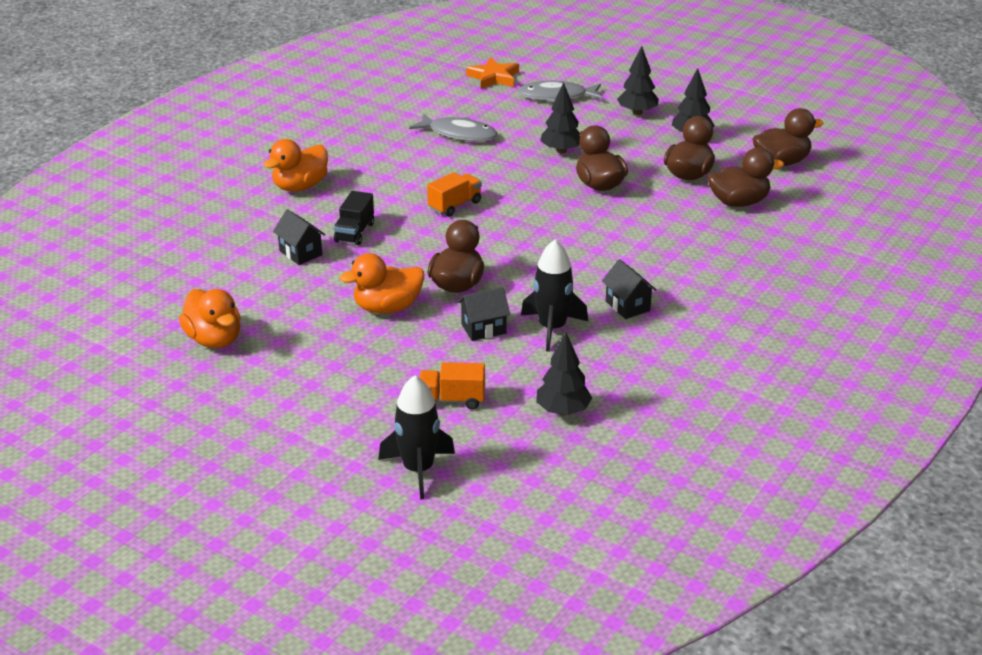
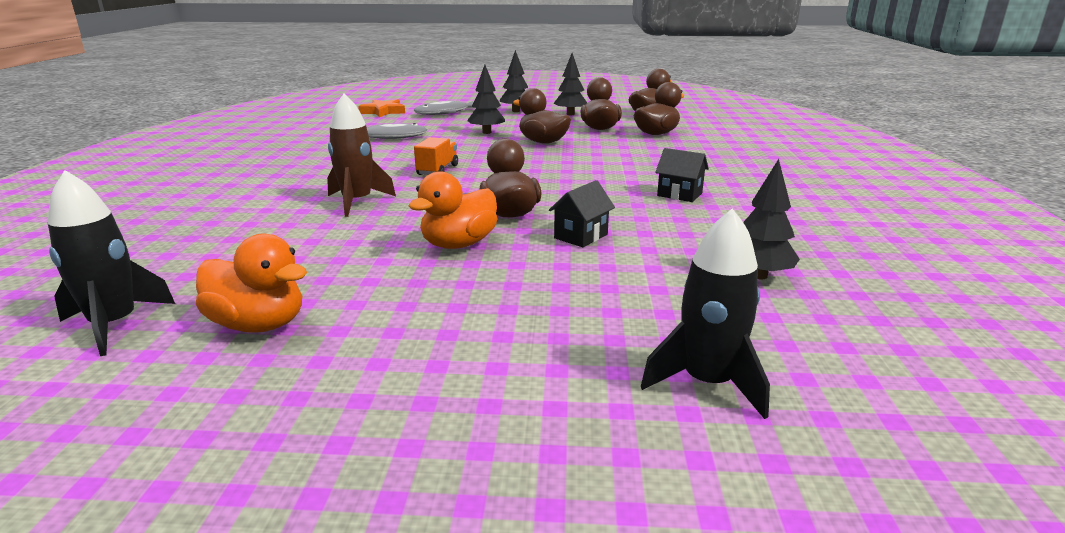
camera: 30 degrees left, 10 degrees down
(300, 186) = (263, 185): orange duck -> none
(300, 253) = (309, 226): black house -> none
(354, 232) = (357, 202): black truck -> brown rocket
(452, 400) = (636, 299): orange truck -> none
(552, 328) = (643, 221): black rocket -> black rocket (114, 325)

